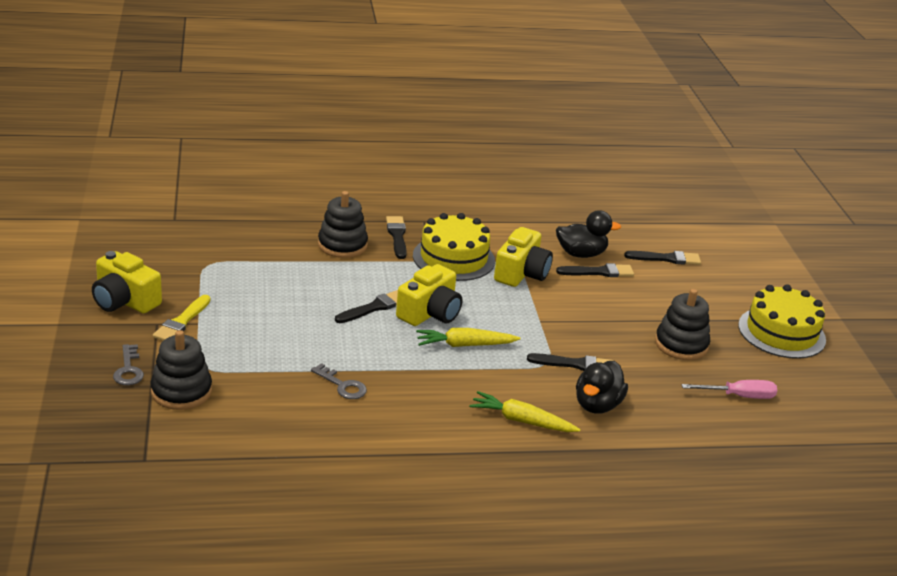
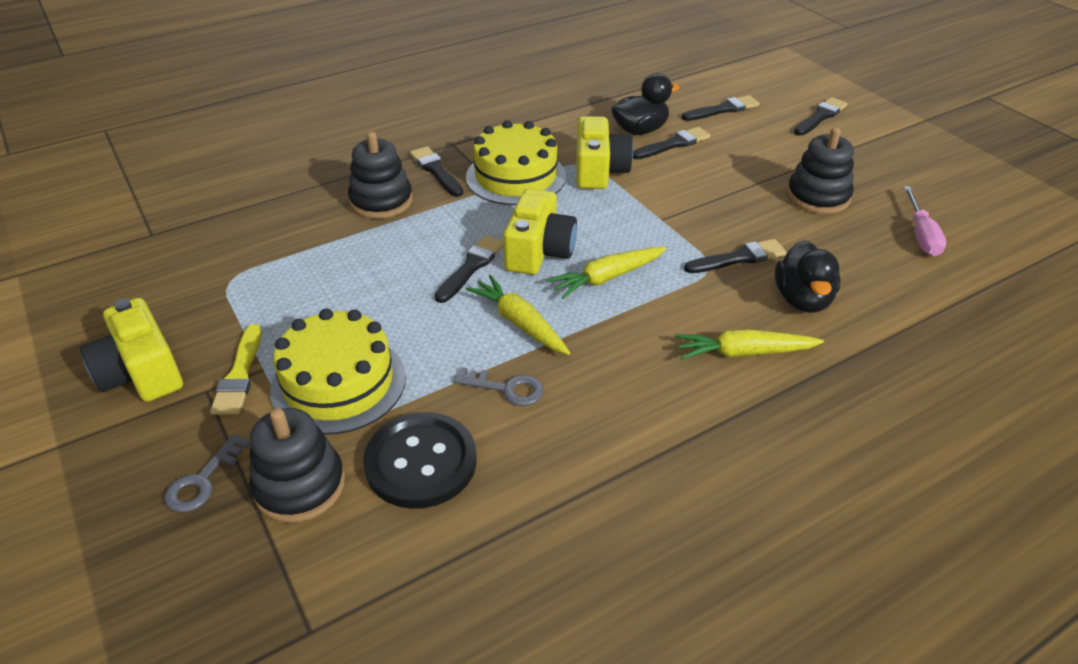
camera: 20 degrees left, 10 degrees up
(124, 301) = (141, 373): yellow camera -> yellow camera turned 45 degrees clockwise
(128, 369) = (203, 480): grey key -> grey key turned 60 degrees clockwise
(260, 405) = (421, 462): none -> black button
(381, 352) = (519, 323): none -> yellow carrot
(738, 396) = (921, 235): pink screwdriver -> pink screwdriver turned 120 degrees clockwise
(747, 288) = (820, 116): none -> black brush
(781, 332) = (891, 151): yellow cake -> yellow cake (338, 383)

